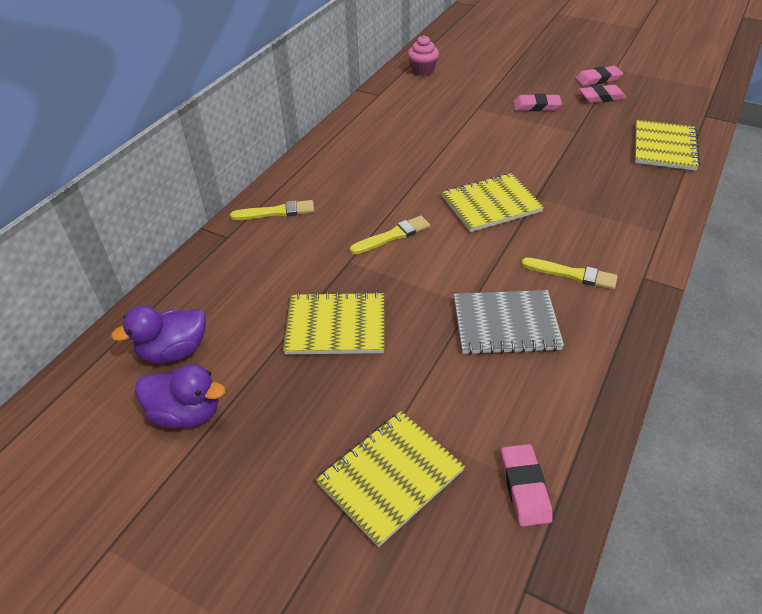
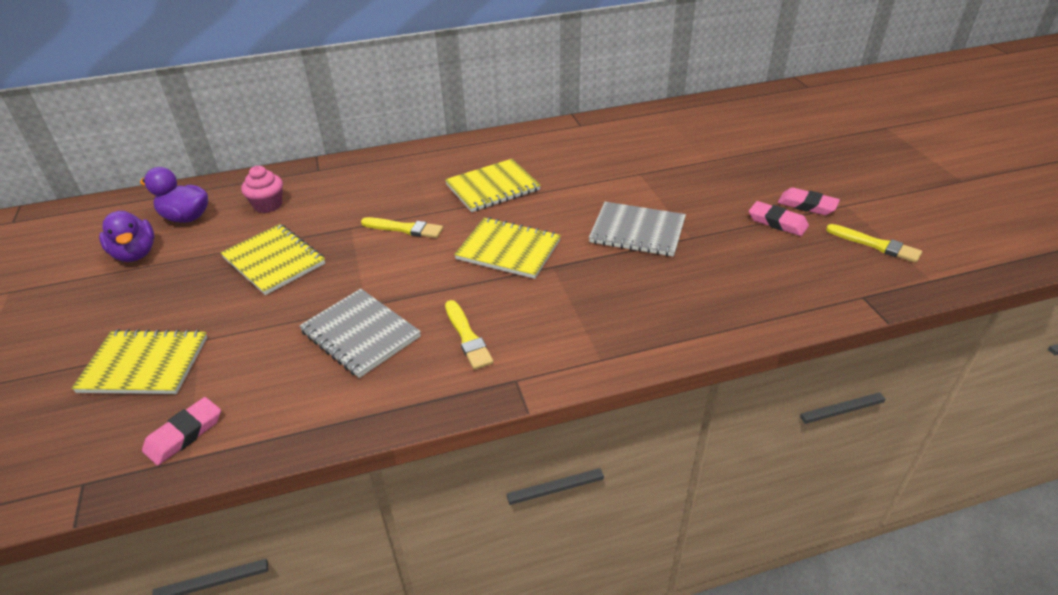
camera: 45 degrees right, 5 degrees down
(276, 212) = (369, 170): yellow brush -> yellow brush (876, 245)
(422, 70) = (651, 122): pink cupcake -> pink cupcake (268, 205)
(536, 106) = (696, 198): pink eraser -> none
(542, 145) = (637, 231): none -> grey notebook
(664, 147) = (753, 297): yellow notebook -> yellow notebook (492, 187)

